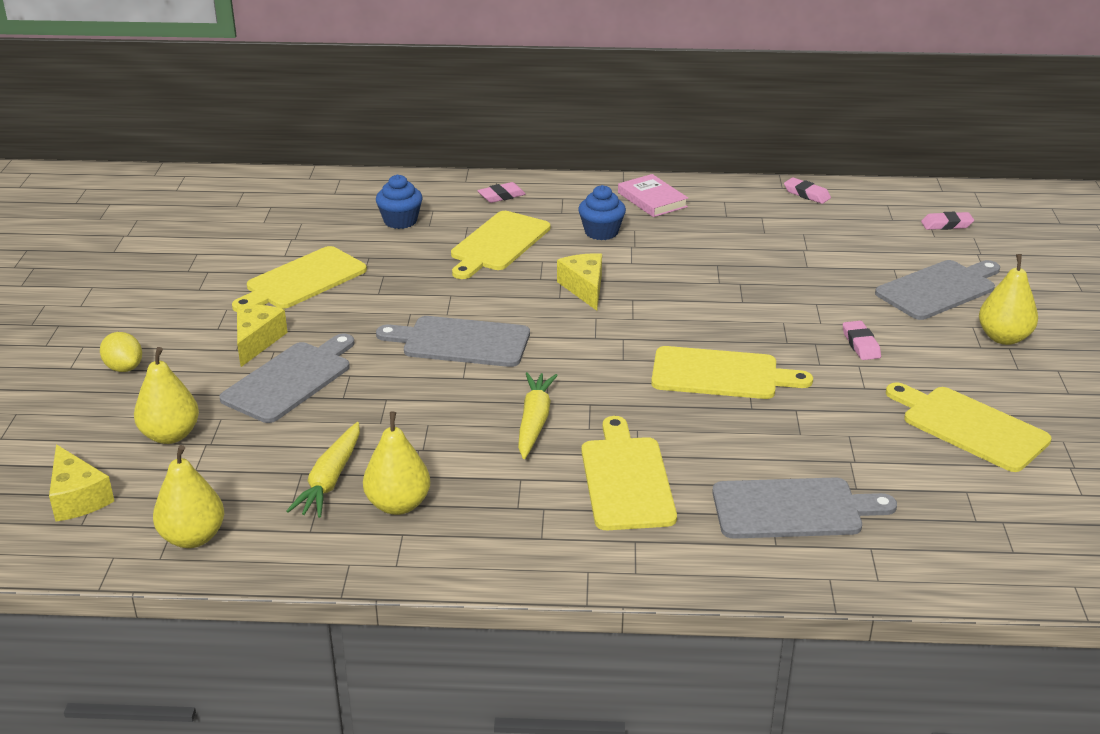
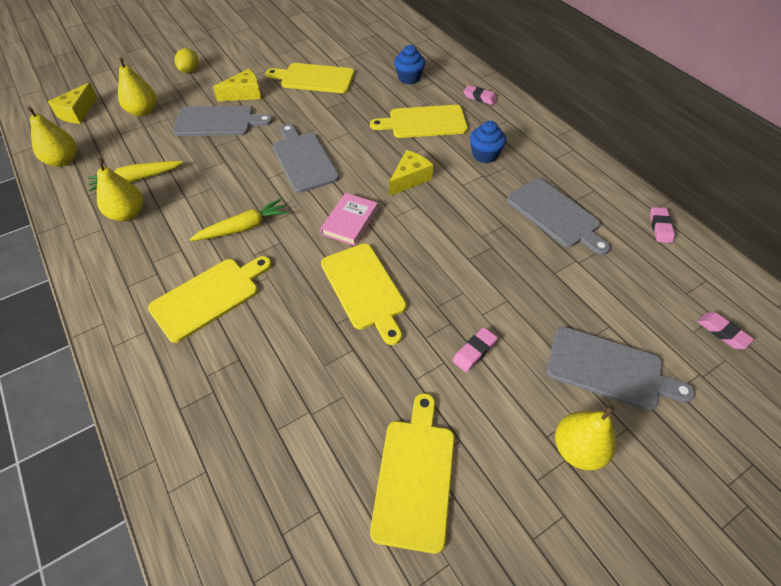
camera: 55 degrees right, 20 degrees up
(652, 200) = (553, 157): pink book -> pink book (350, 221)
(793, 509) = (227, 401): grey cutting board -> grey cutting board (555, 215)

